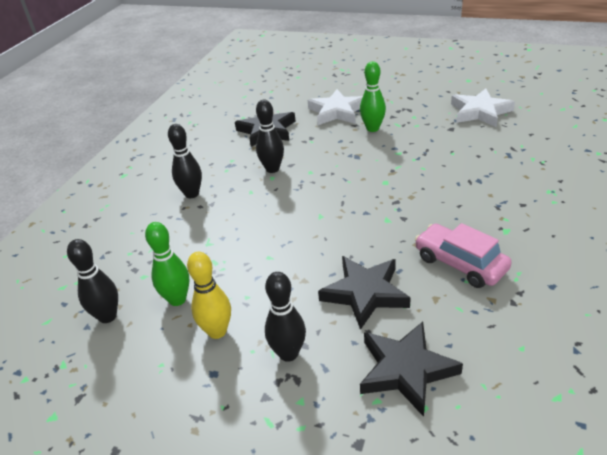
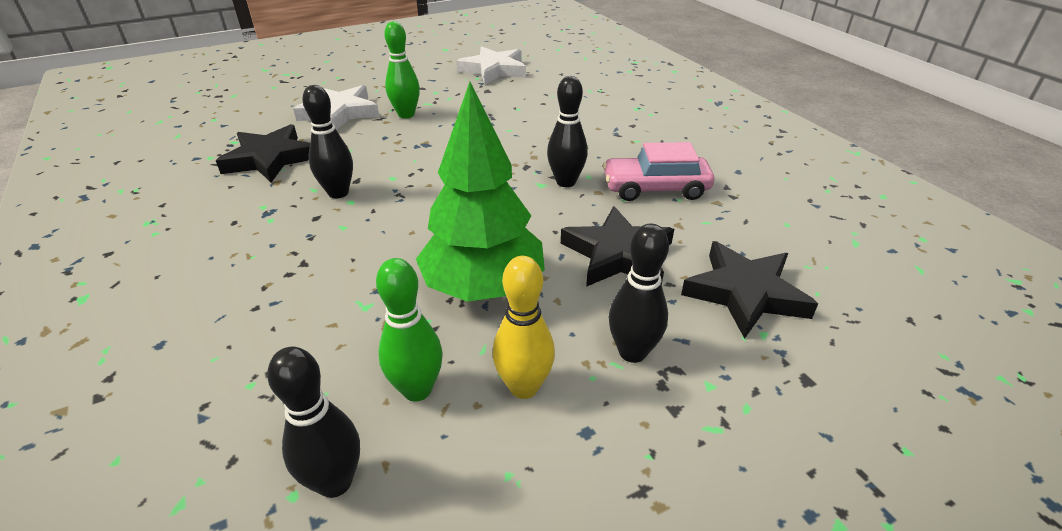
camera: 50 degrees left, 0 degrees up
(192, 194) = (254, 266): black bowling pin -> black bowling pin (566, 182)
(268, 267) = (483, 288): none -> green tree

